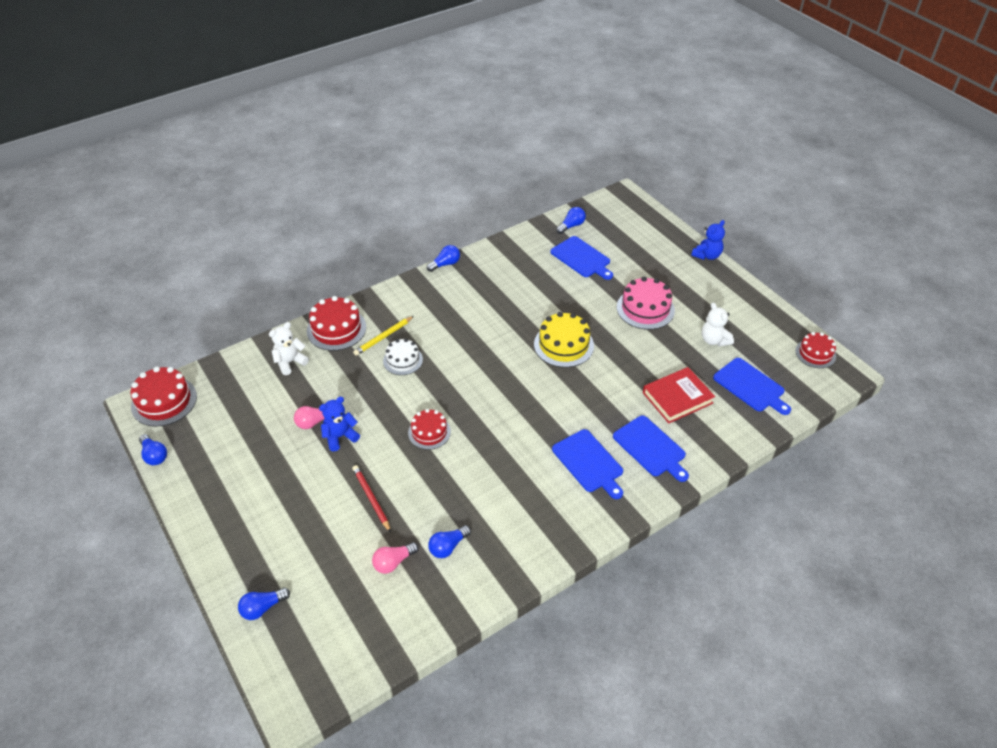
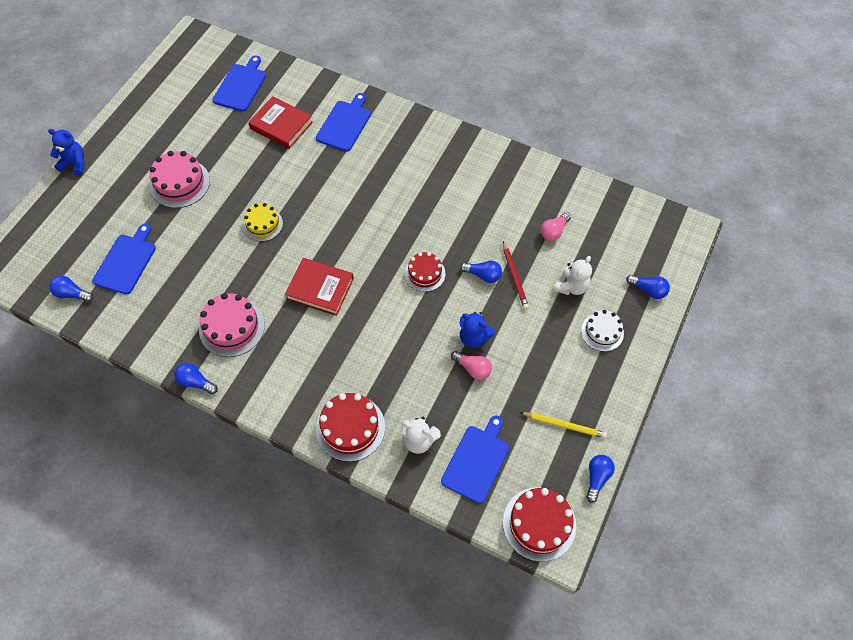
camera: 120 degrees left, 15 degrees up
(371, 499) = (514, 277): red pencil -> red pencil turned 45 degrees counterclockwise
(383, 337) = (336, 376): yellow pencil -> yellow pencil (564, 425)
(393, 562) = (554, 231): pink light bulb -> pink light bulb turned 105 degrees clockwise
(403, 360) = (356, 341): white cake -> white cake (602, 332)
(448, 547) = (517, 205): blue light bulb -> blue light bulb (483, 275)
(470, 357) = (320, 288): none -> red book
(476, 295) = (232, 327): none -> pink cake
(563, 345) = (263, 224): yellow cake -> yellow cake, size x0.65
(589, 462) = (384, 155): blue cutting board -> blue cutting board (476, 461)
(714, 340) = (197, 123): white teddy bear -> white teddy bear (571, 286)
(815, 353) = (178, 58): red cake -> none

